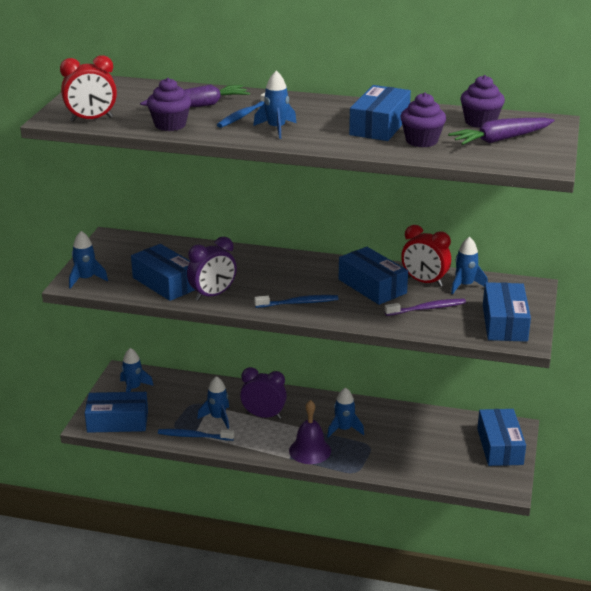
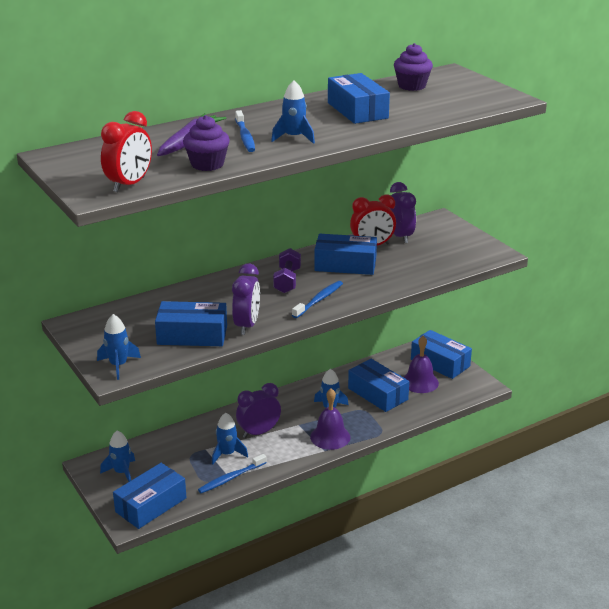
camera: 45 degrees left, 0 degrees up
(303, 277) = (287, 281): none -> purple dumbbell
(421, 141) = (408, 110): purple cupcake -> none
(427, 309) = (407, 262): purple toothbrush -> none
(454, 452) = (420, 382): none -> purple bell
(465, 285) = (401, 236): blue rocket -> purple clock
(501, 139) = (450, 92): purple carrot -> none
(504, 323) = (467, 249): blue box -> blue box (378, 394)

